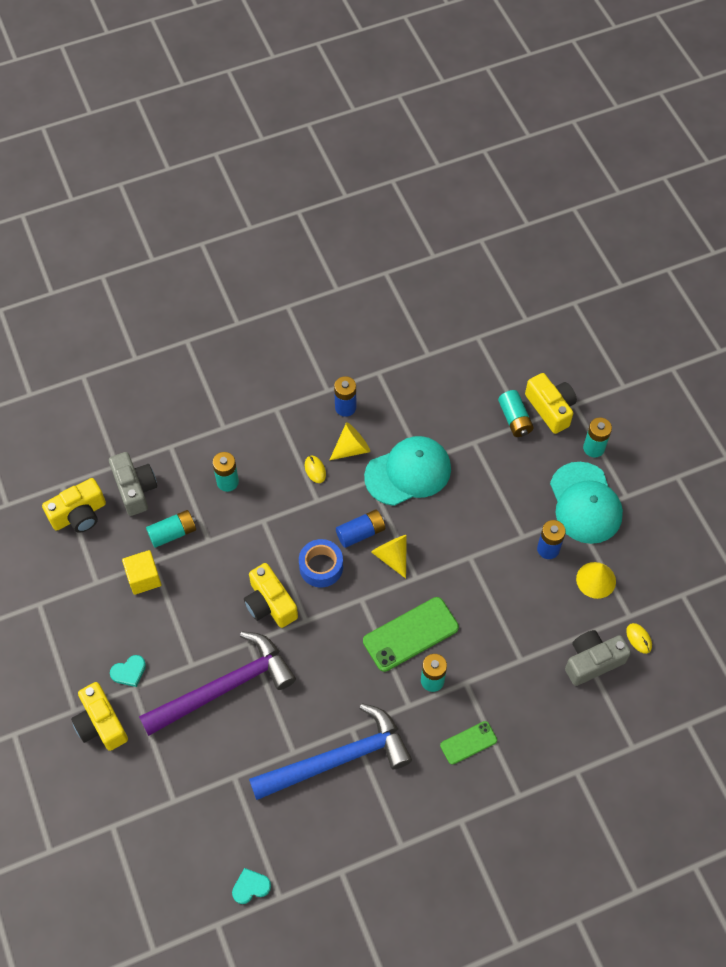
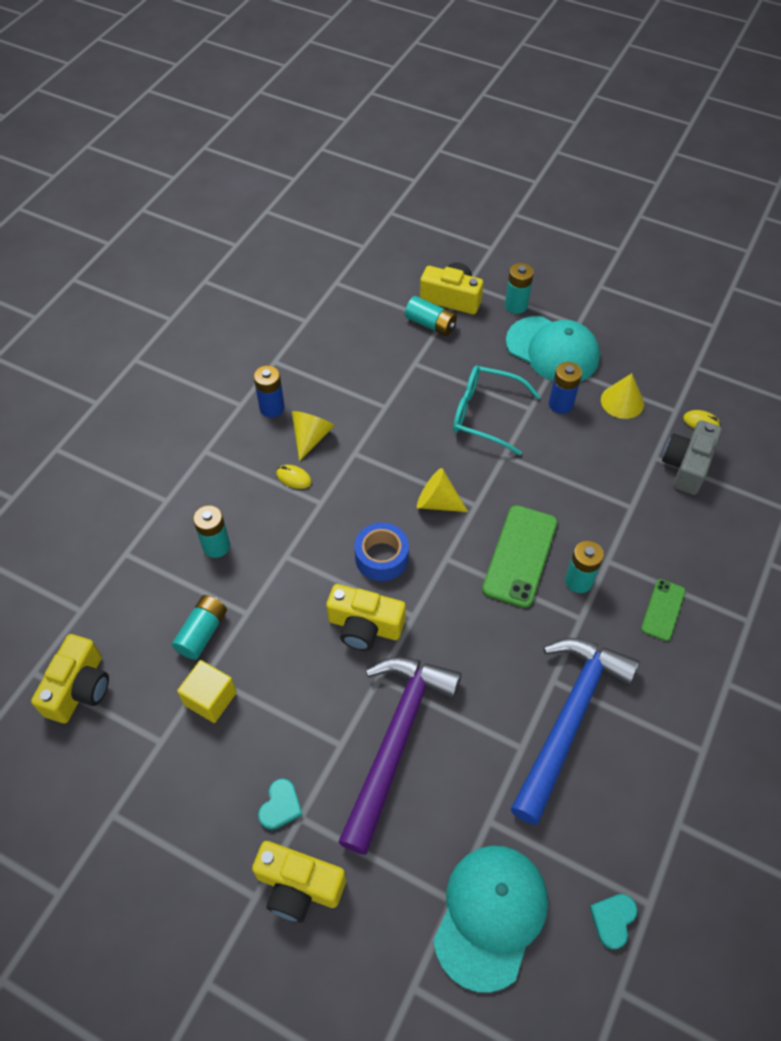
camera: 40 degrees left, 5 degrees down
(135, 489) = (122, 619): grey camera -> none
(361, 533) = (389, 502): blue battery -> none
(408, 472) = (382, 423): turquoise cap -> turquoise cap (490, 915)
(486, 517) = (485, 414): none -> turquoise glasses

